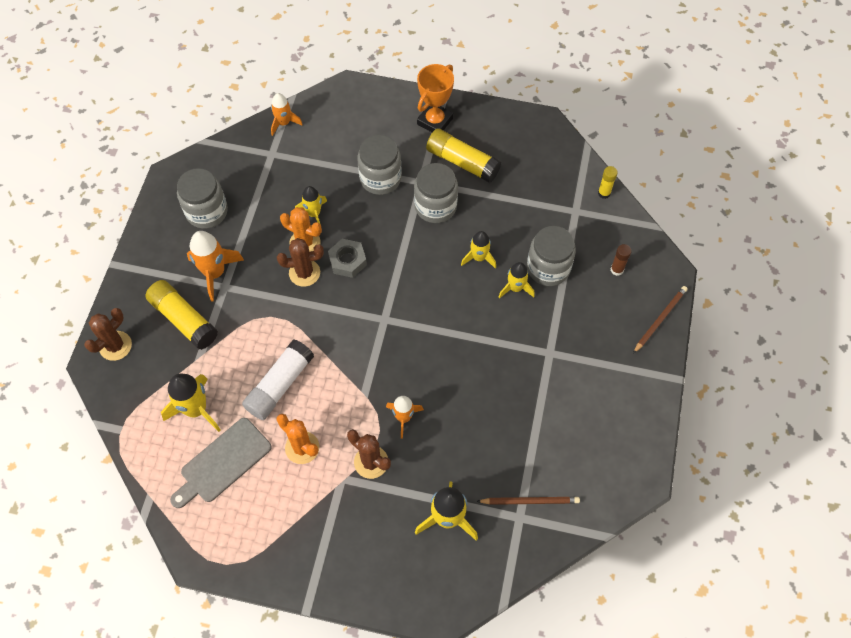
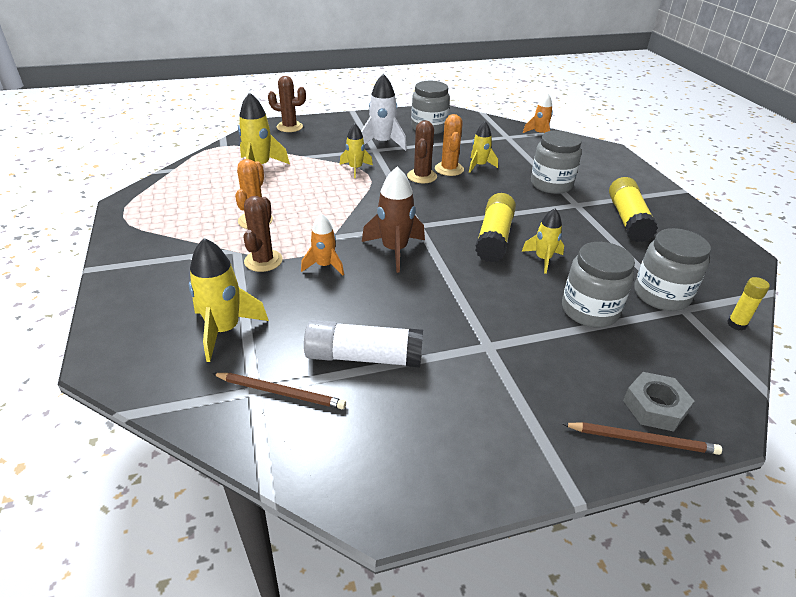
camera: 60 degrees right, 25 degrees down
(184, 319) = (332, 143): yellow glue stick -> yellow glue stick (494, 238)
(215, 273) = (382, 143): orange rocket -> white rocket
(223, 463) = (218, 189): grey cutting board -> none
(280, 385) = (308, 194): white glue stick -> white glue stick (364, 357)
(304, 273) = (422, 176): brown cactus -> brown cactus turned 45 degrees clockwise
(347, 261) = (455, 192): grey nut -> grey nut (654, 407)
(410, 356) = (394, 250): none -> brown rocket
(435, 121) = (644, 194): orange trophy -> none
(435, 206) = (563, 218): grey jar -> grey jar (661, 295)
(515, 288) = (538, 294): yellow rocket -> yellow rocket (355, 169)
(530, 501) = (281, 392): brown pencil -> brown pencil turned 45 degrees counterclockwise
(617, 269) = (658, 369): brown glue stick -> none

